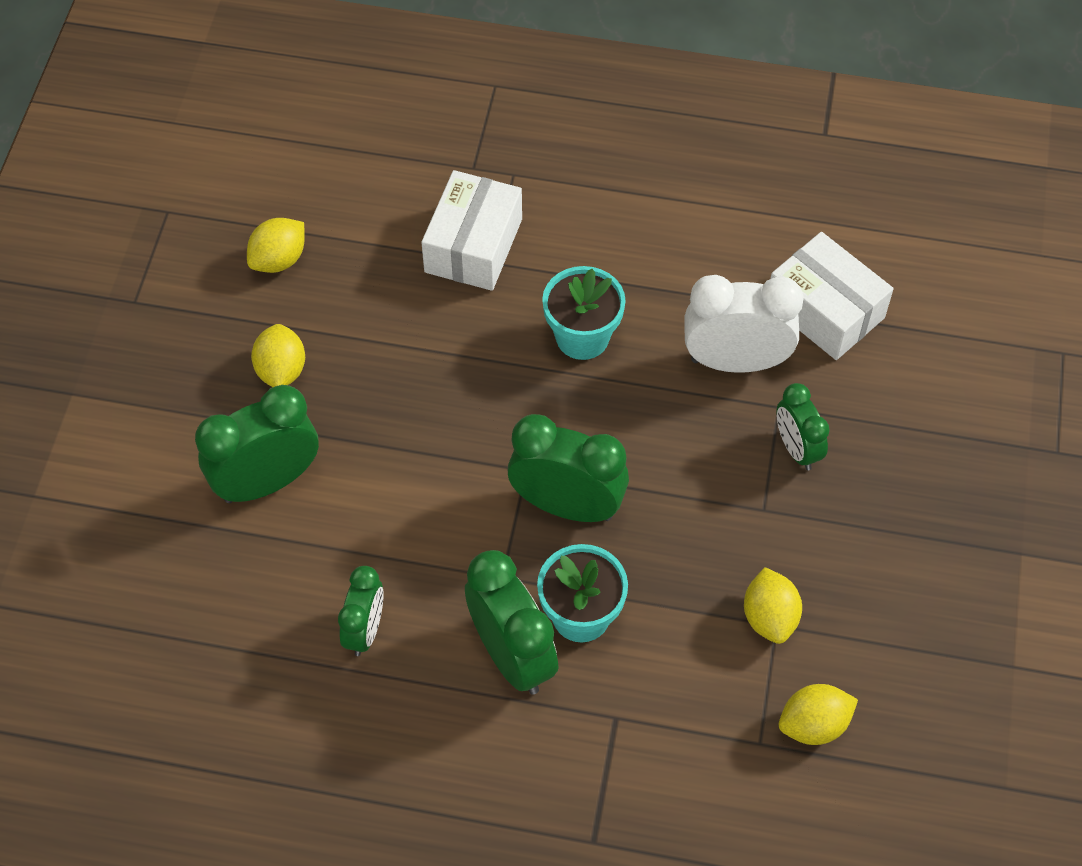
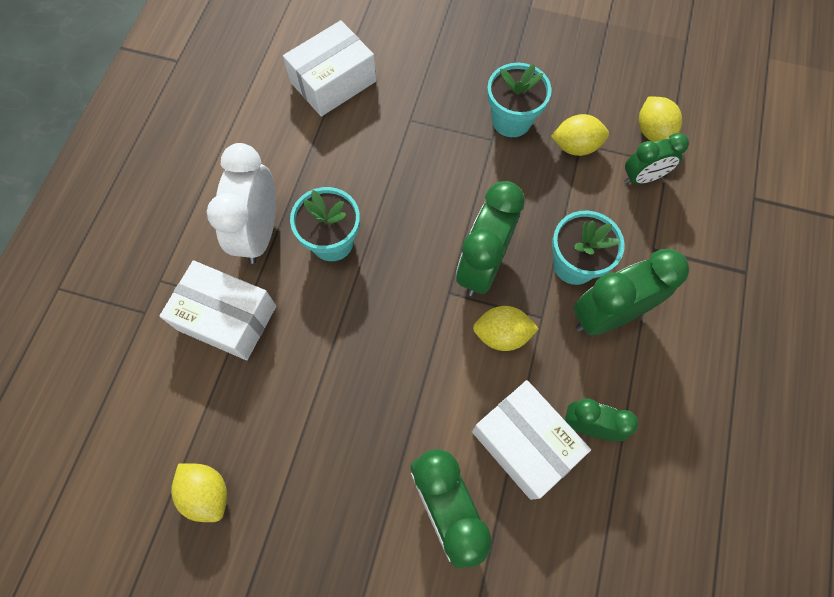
camera: 85 degrees left, 10 degrees up
(281, 370) = (331, 492): yellow lemon -> yellow lemon (501, 334)
(342, 560) = (524, 443): none -> white box
(735, 361) = (369, 141): white clock -> white clock (259, 233)
(796, 449) = (445, 114): green clock -> green clock (642, 178)
(800, 532) = (511, 120): none -> turquoise flower pot

